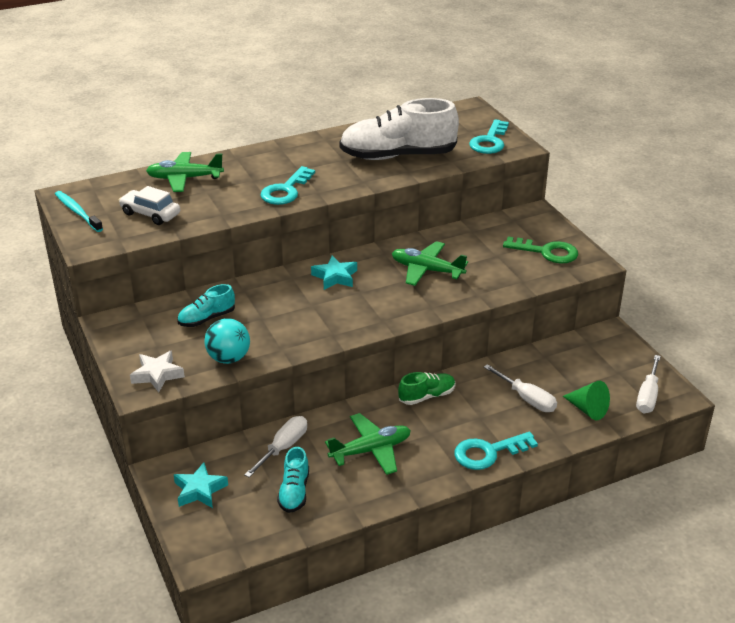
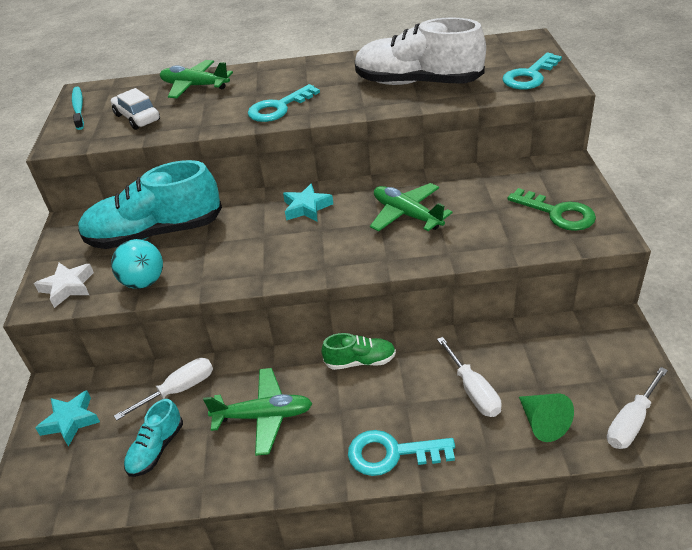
camera: 25 degrees right, 5 degrees up
(207, 318) = (155, 233): turquoise shoe -> turquoise shoe, size x2.12

